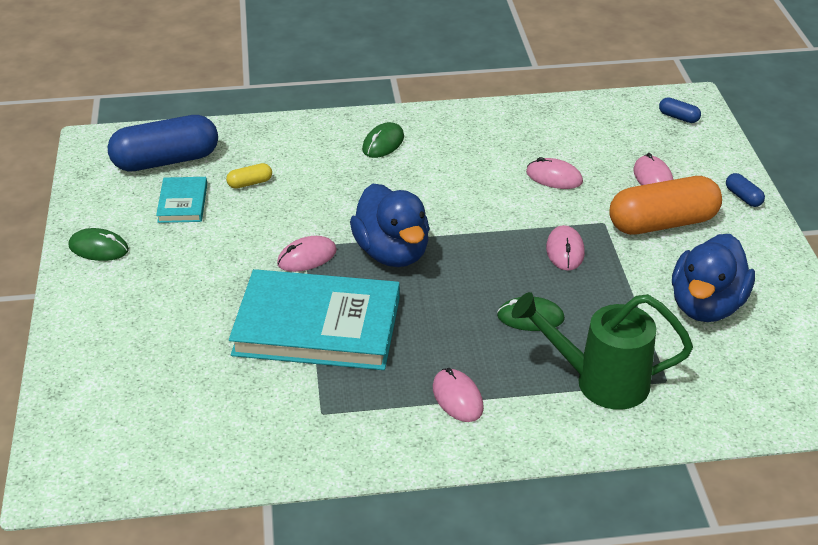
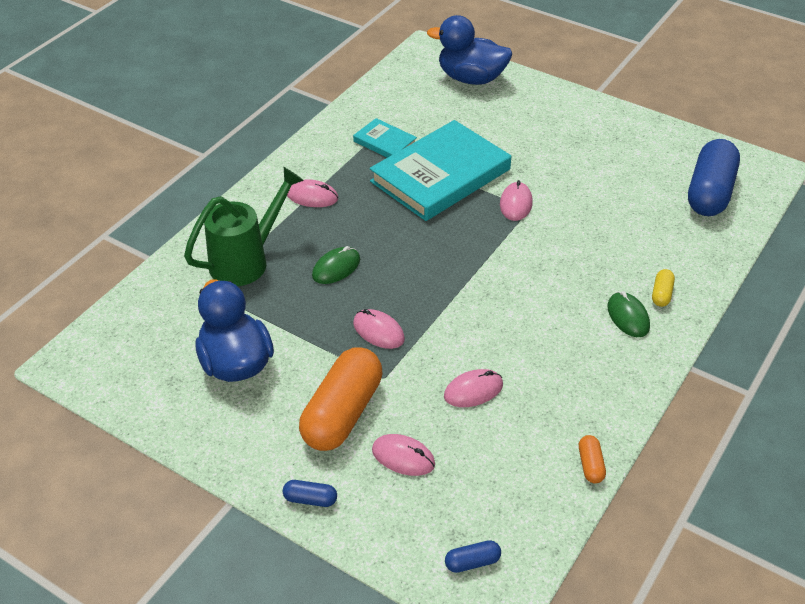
camera: 130 degrees right, 5 degrees up
(98, 248) = (621, 126): green mouse -> none
(183, 203) = (642, 178): turquoise book -> turquoise book (384, 142)
(250, 183) = (637, 219): yellow capsule -> yellow capsule (661, 294)
(392, 253) = (476, 244): blue duck -> blue duck (471, 78)
(544, 107) = (590, 465): none -> orange capsule

